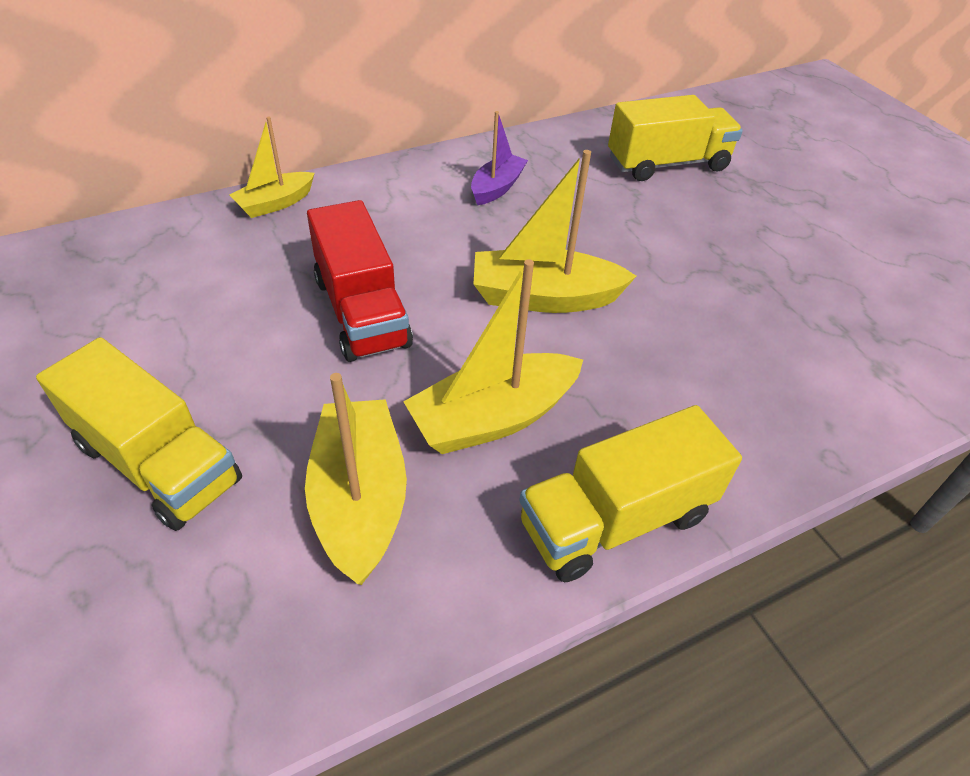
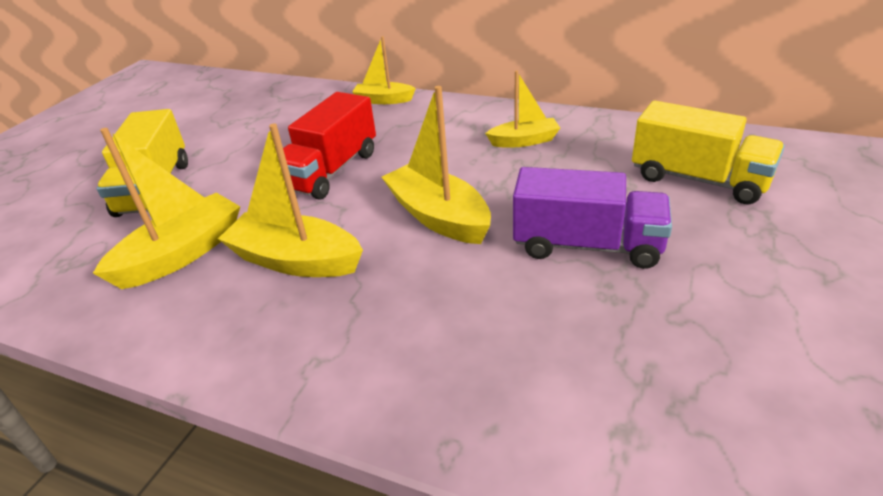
camera: 55 degrees right, 10 degrees down
(497, 188) = (524, 141): purple boat -> yellow boat
(615, 519) = (255, 357): yellow truck -> none
(681, 257) = (587, 245): none -> purple truck

